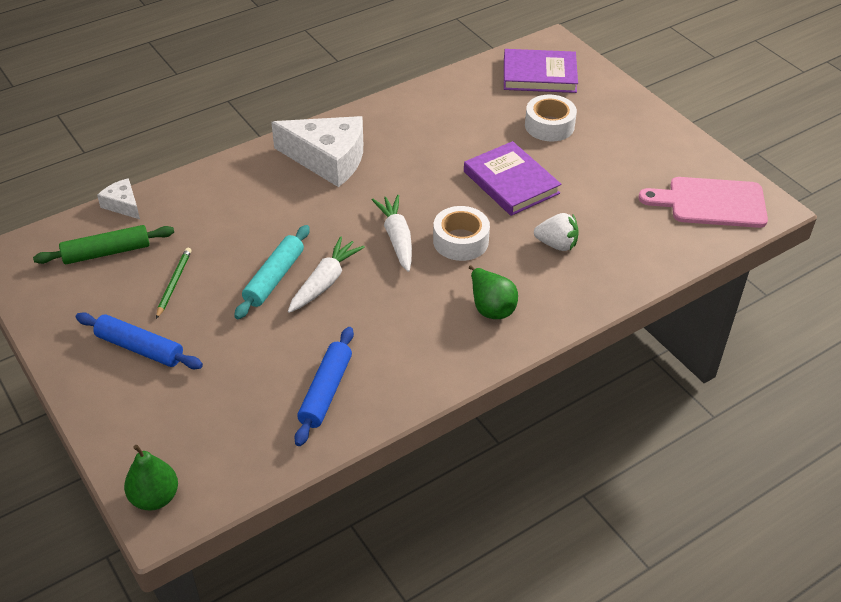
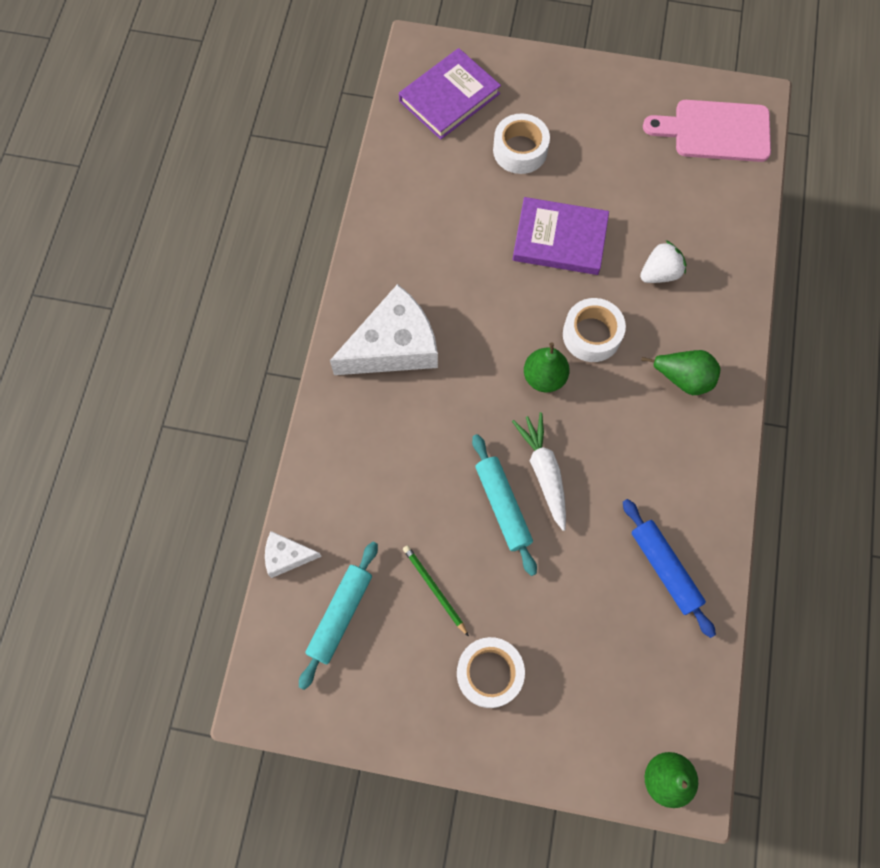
camera: 45 degrees left, 25 degrees up
(106, 252) = (340, 615): green rolling pin -> turquoise rolling pin
(140, 348) = (489, 673): blue rolling pin -> white tape
(397, 238) = (544, 377): white carrot -> green pear
(711, 203) = (715, 131): pink cutting board -> pink cutting board turned 45 degrees clockwise

